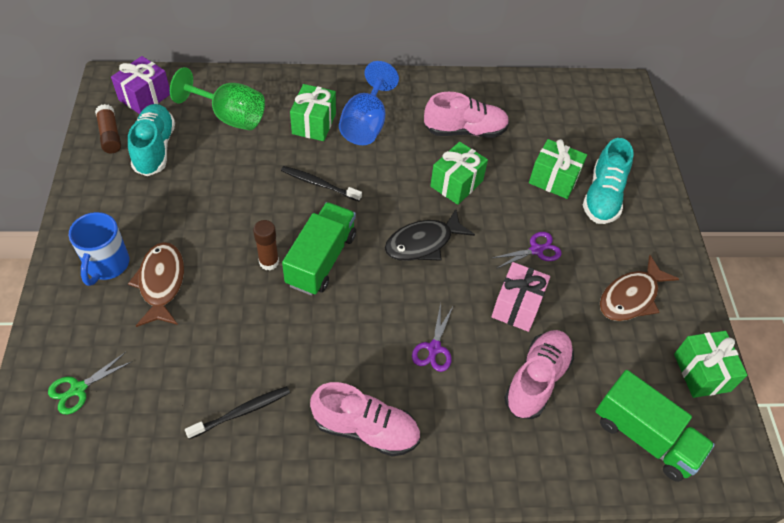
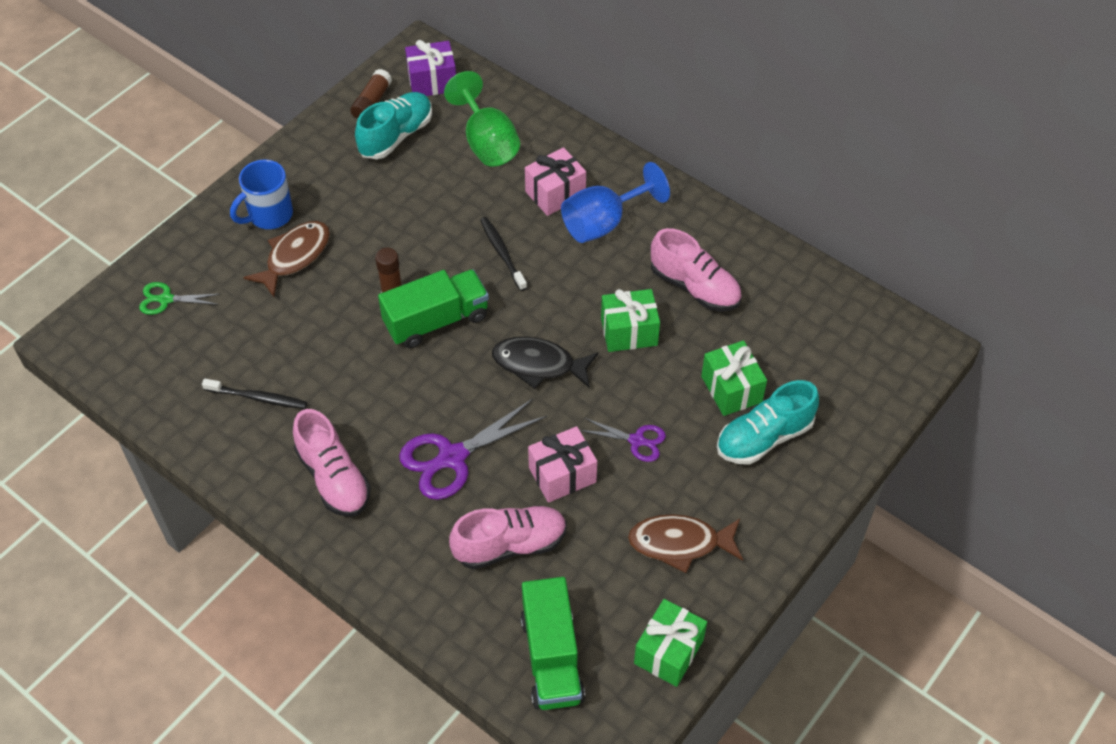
camera: 45 degrees right, 0 degrees up
(314, 124) = (555, 193): green gift -> pink gift
(434, 348) = (452, 457): purple scissors -> purple scissors, size x1.78

